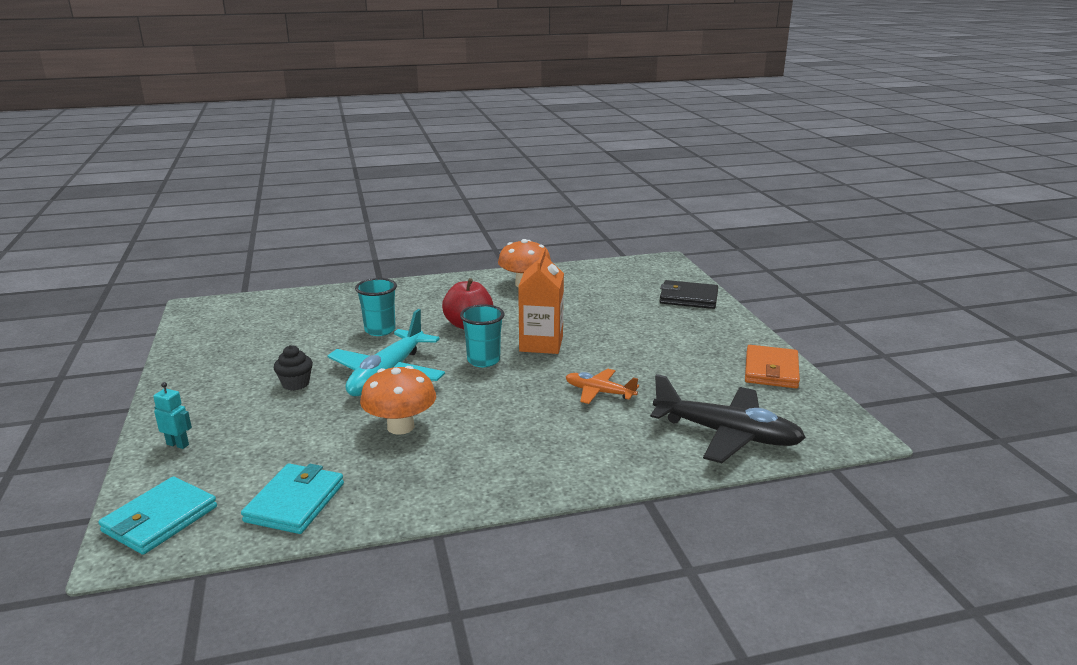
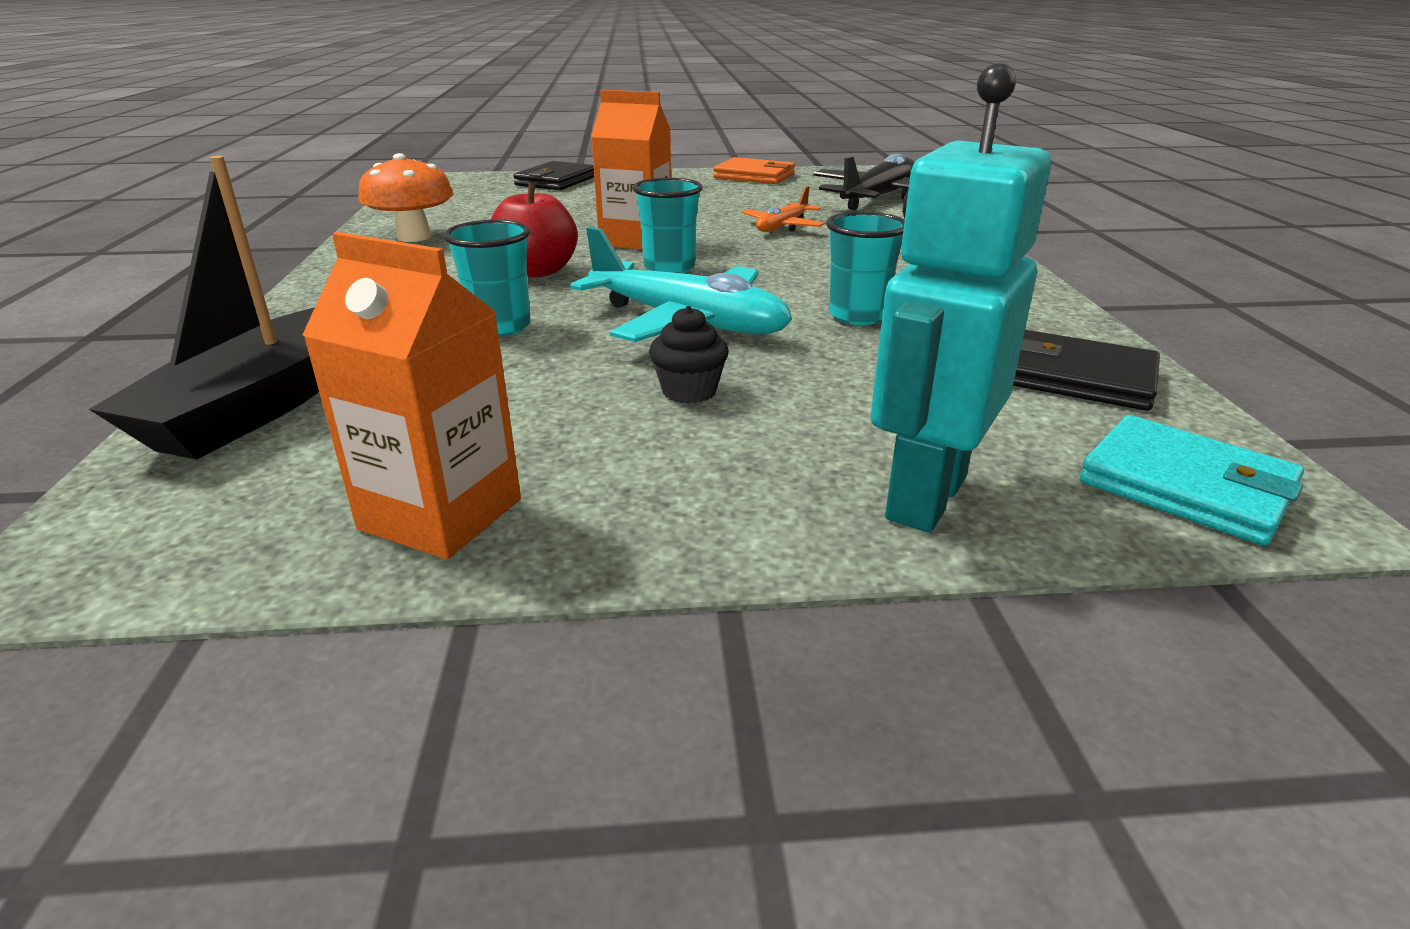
camera: 80 degrees left, 5 degrees up
(178, 444) = (924, 497): turquoise robot -> turquoise robot, size x2.40
(203, 350) = (441, 514): none -> orange carton
(295, 502) = (1078, 377): turquoise wallet -> black wallet
(298, 304) = (262, 405): none -> black boat
(400, 427) = (858, 316): orange mushroom -> turquoise cup

